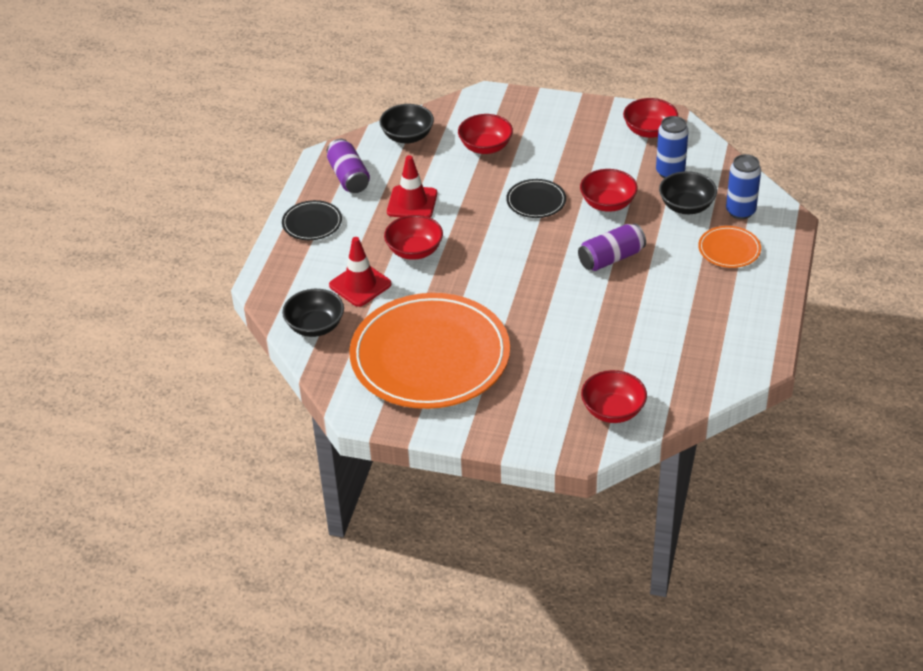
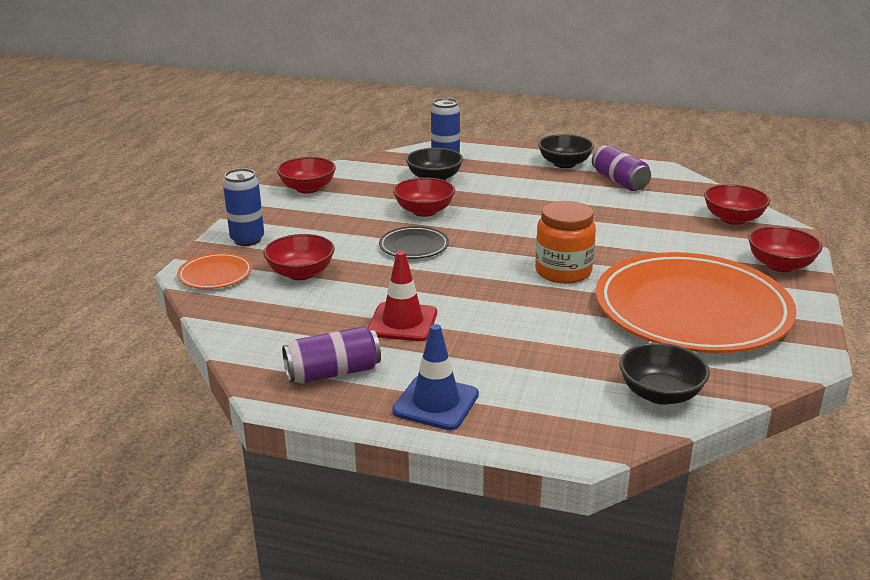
camera: 90 degrees left, 15 degrees down
(312, 223) = (436, 403): black plate -> blue traffic cone
(360, 285) = (570, 359): red traffic cone -> none
(407, 136) = (255, 326): black bowl -> black bowl (564, 164)
(414, 250) = (500, 320): red bowl -> red bowl (780, 265)
(494, 286) = (563, 272): none -> orange jar
(611, 258) = (512, 212): purple can -> purple can (619, 181)
(670, 172) = (379, 183): blue can -> blue can (247, 240)
(729, 249) = (499, 165): orange plate -> orange plate (215, 274)

